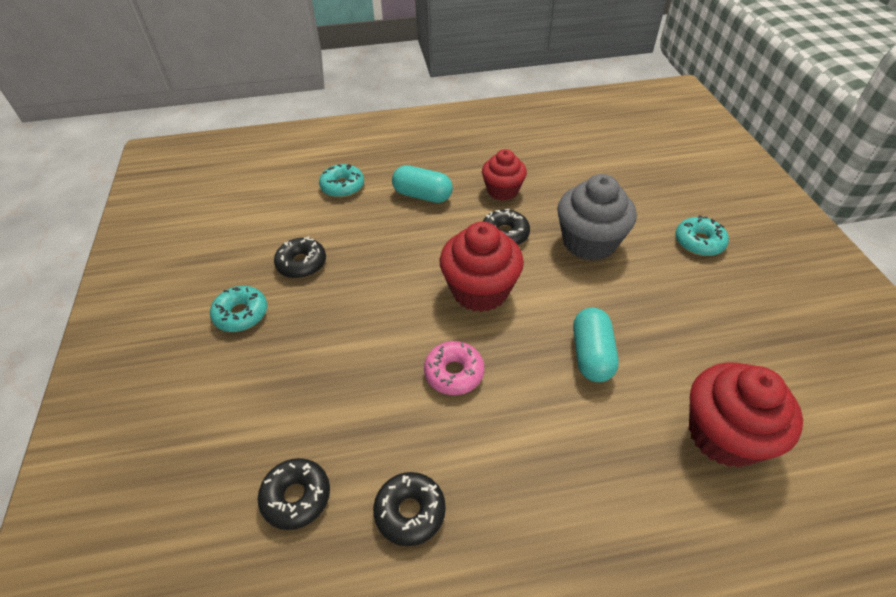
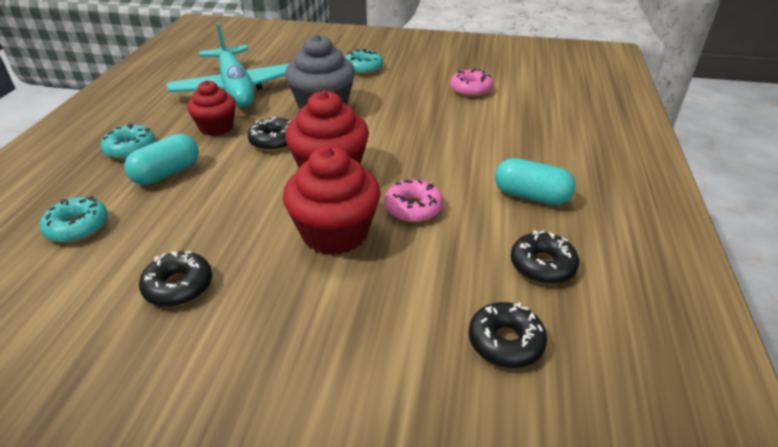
camera: 70 degrees left, 10 degrees down
(241, 314) = (216, 359): turquoise donut -> turquoise donut (130, 149)
(575, 172) = (236, 88): none -> turquoise plane
(591, 355) = (435, 138): turquoise capsule -> turquoise capsule (531, 196)
(724, 435) = (525, 112): red cupcake -> red cupcake (335, 233)
(737, 359) = (471, 89): none -> pink donut

